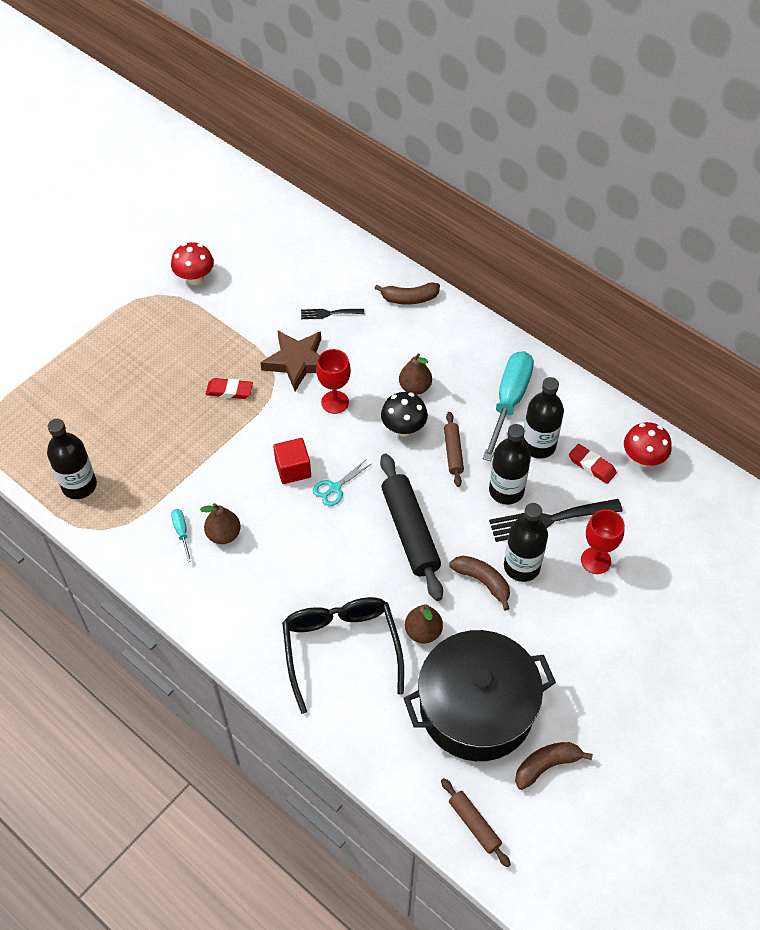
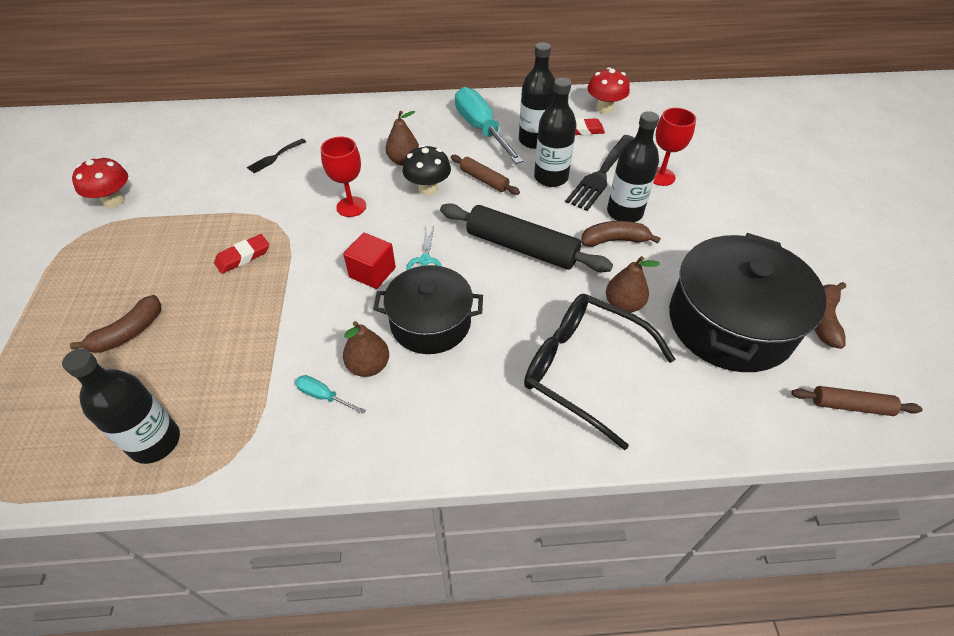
camera: 45 degrees left, 5 degrees down
(288, 536) = (430, 322): none -> black pot
(297, 362) = (285, 201): brown star -> none
(409, 298) = (331, 115): brown banana -> brown banana (128, 333)

